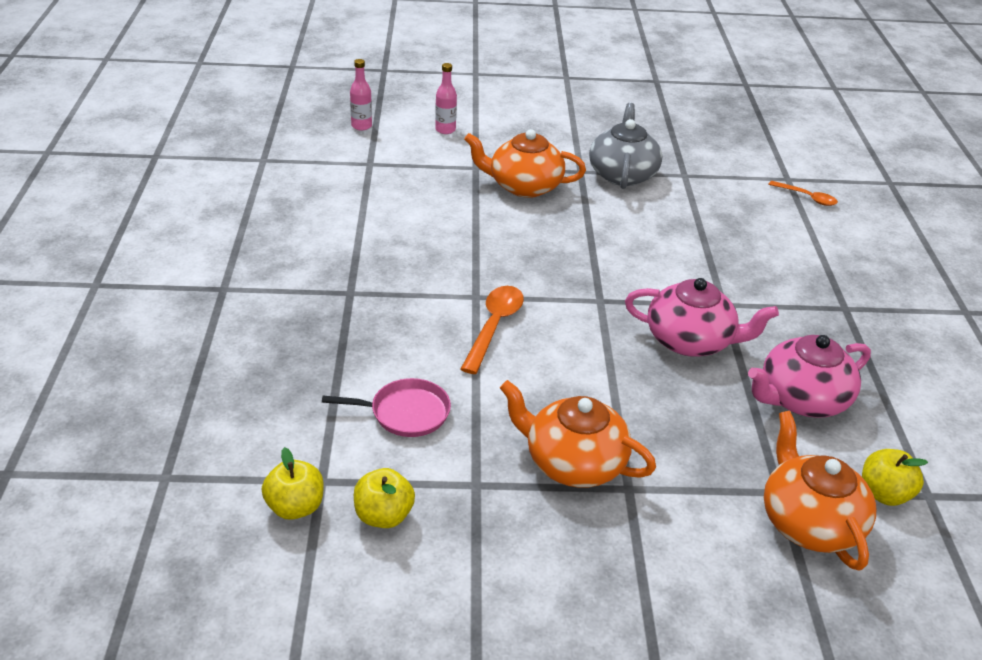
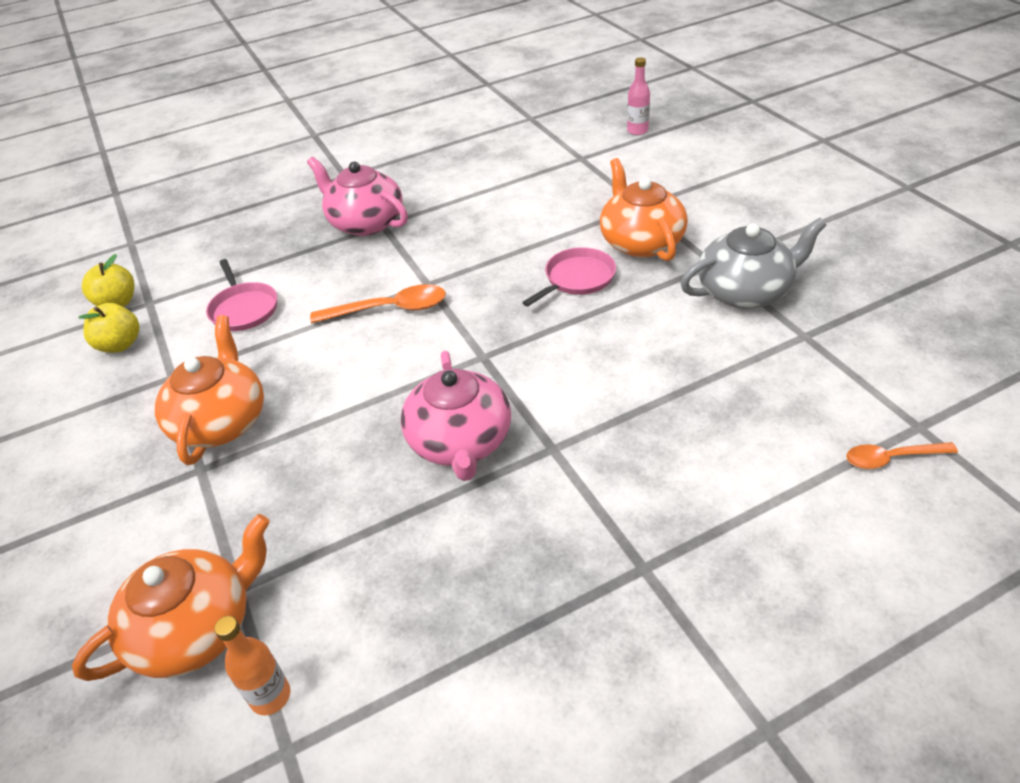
camera: 70 degrees right, 5 degrees up
(445, 130) = (688, 167): pink bottle -> none
(542, 227) = (577, 278): none -> pink pan
(801, 399) = (412, 568): pink teapot -> pink teapot (365, 223)
(806, 197) = (891, 458): orange spoon -> orange spoon turned 75 degrees clockwise
(884, 494) = (270, 696): yellow apple -> orange bottle

